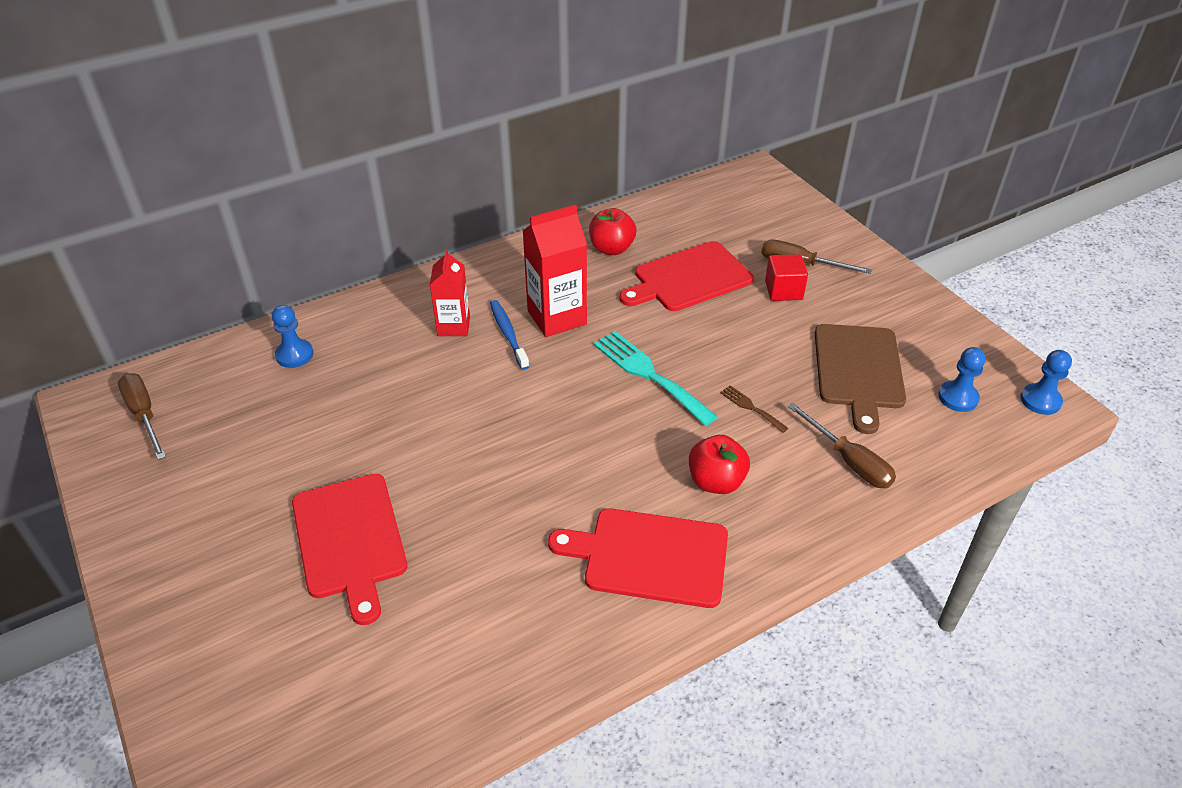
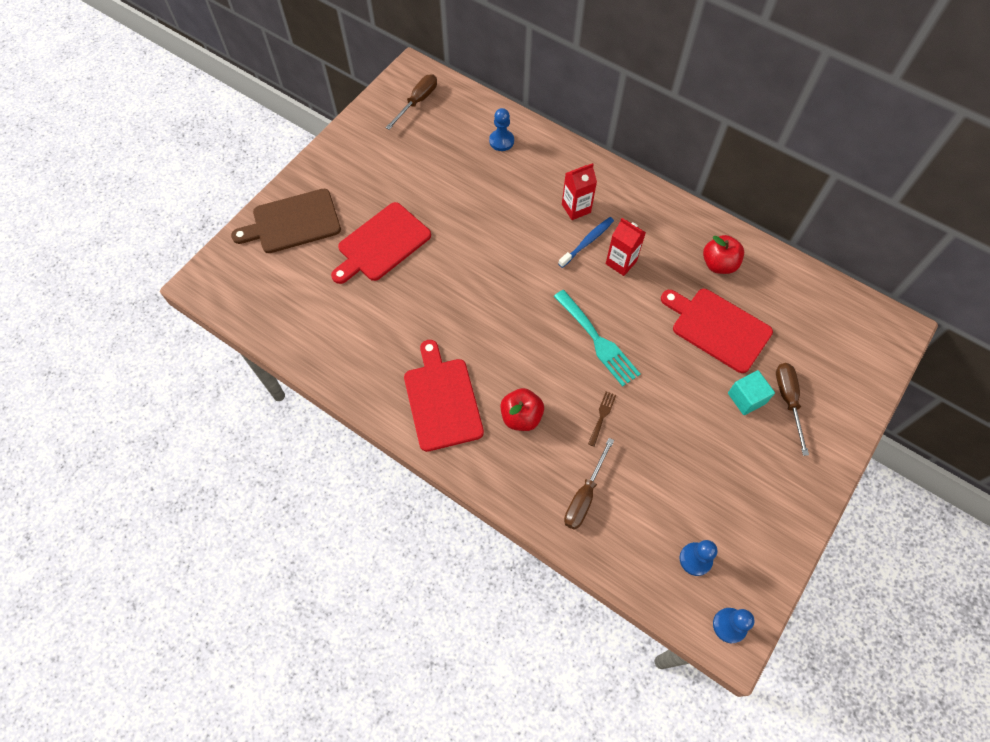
camera: 65 degrees right, 20 degrees up
(557, 317) = (621, 262): red carton -> red carton, size x0.66
(649, 374) = (598, 341): turquoise fork -> turquoise fork turned 120 degrees clockwise
(783, 290) = (746, 398): red cube -> turquoise cube
(858, 370) = (684, 478): brown cutting board -> brown cutting board (293, 222)

